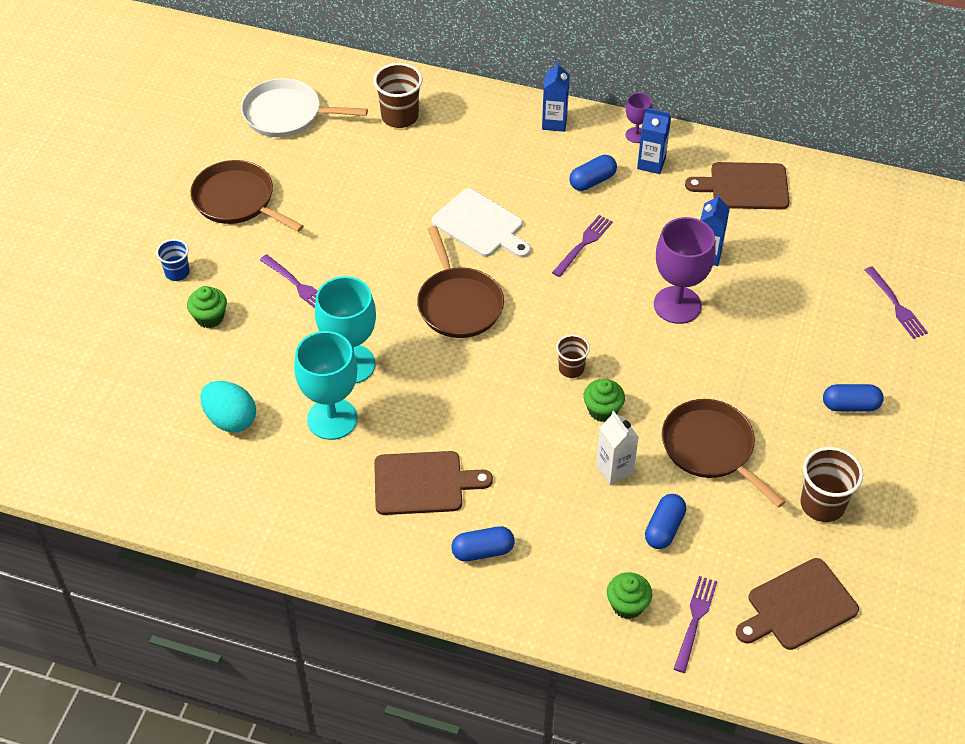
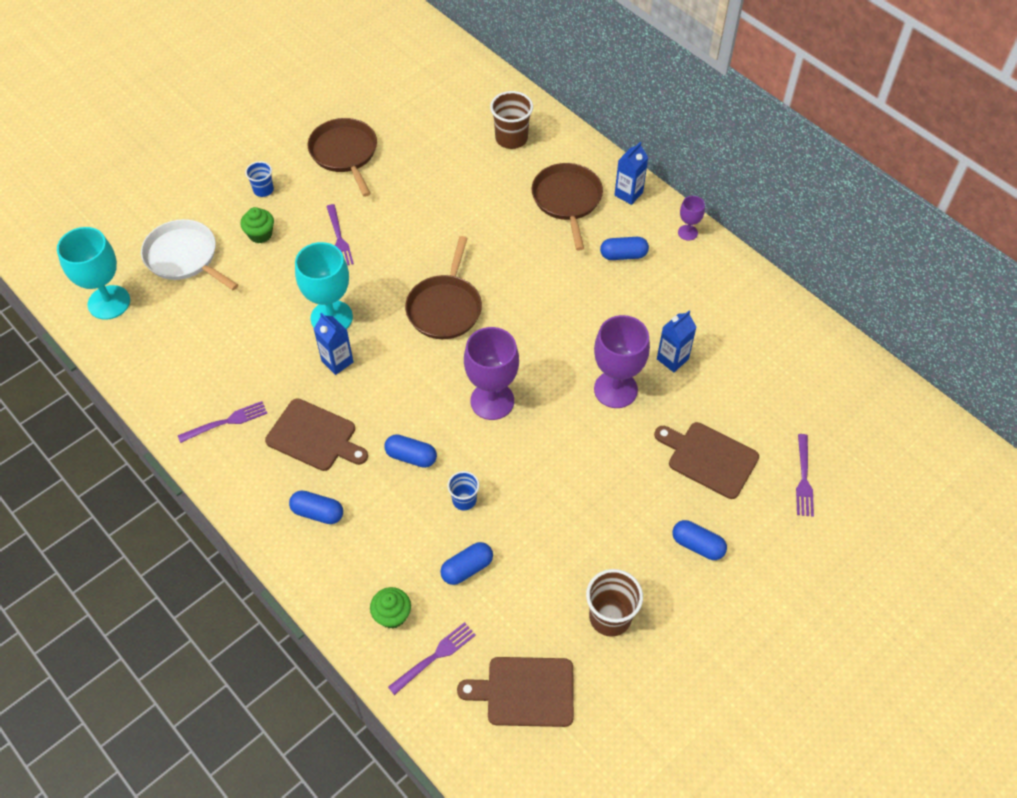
camera: 30 degrees right, 5 degrees up
(230, 419) = (218, 319): turquoise egg -> none
(286, 114) = (429, 101): white pan -> white pan (184, 257)
(332, 419) = (287, 353): turquoise goblet -> turquoise goblet (109, 302)
(480, 225) = (508, 252): white cutting board -> none
(533, 455) = (411, 457): none -> blue capsule
(571, 368) = (492, 401): brown cup -> purple goblet
(583, 244) = (577, 304): purple fork -> purple fork (226, 422)
(602, 410) = (491, 447): green cupcake -> none
(614, 470) = (464, 500): white carton -> blue cup
(651, 163) = (682, 262): blue carton -> blue carton (337, 361)
(710, 448) = (553, 522): brown pan -> brown pan (567, 200)
(745, 186) = (747, 315): brown cutting board -> brown cutting board (709, 458)

